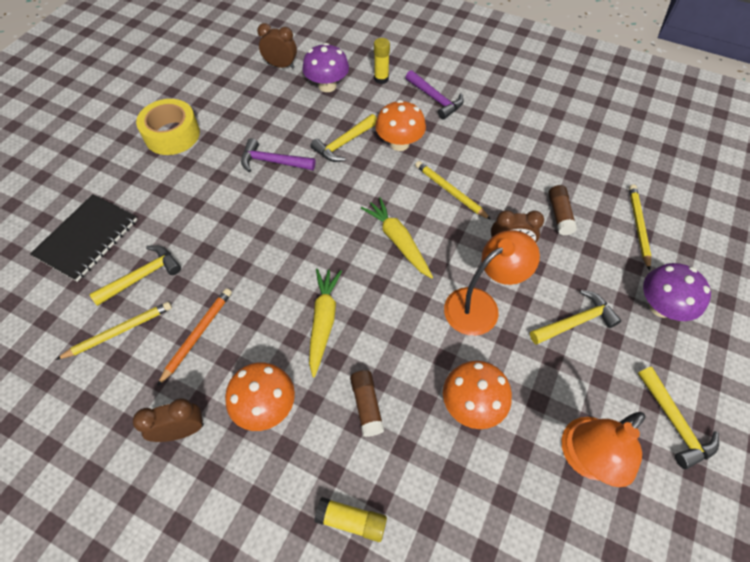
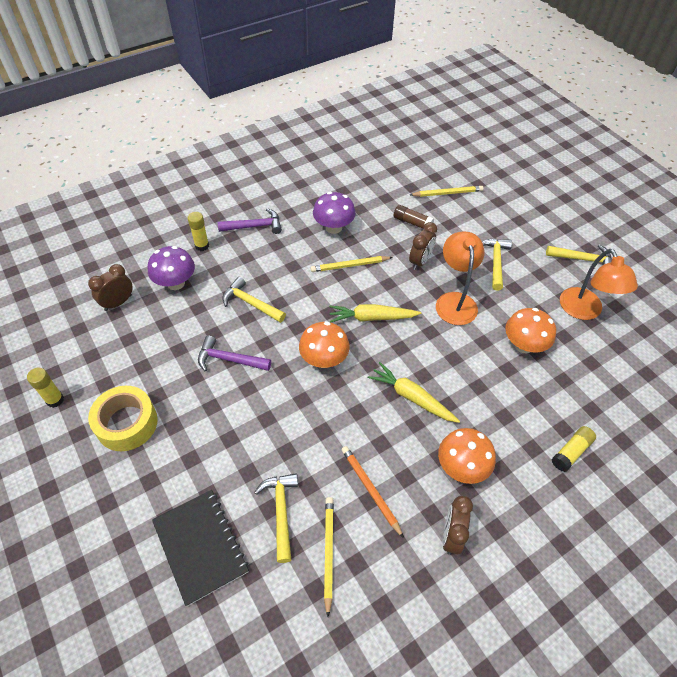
camera: 60 degrees left, 5 degrees down
(169, 85) = (55, 400): none -> yellow glue stick
(273, 162) = (229, 359): purple hammer -> purple hammer turned 60 degrees clockwise
(344, 143) = (250, 303): yellow hammer -> yellow hammer turned 135 degrees clockwise
(367, 405) = (494, 403): brown glue stick -> none
(399, 143) = (280, 270): orange mushroom -> orange mushroom (324, 359)
(638, 226) = (447, 193): yellow pencil -> yellow pencil turned 135 degrees clockwise
(661, 307) = (509, 219): purple mushroom -> purple mushroom (333, 227)

